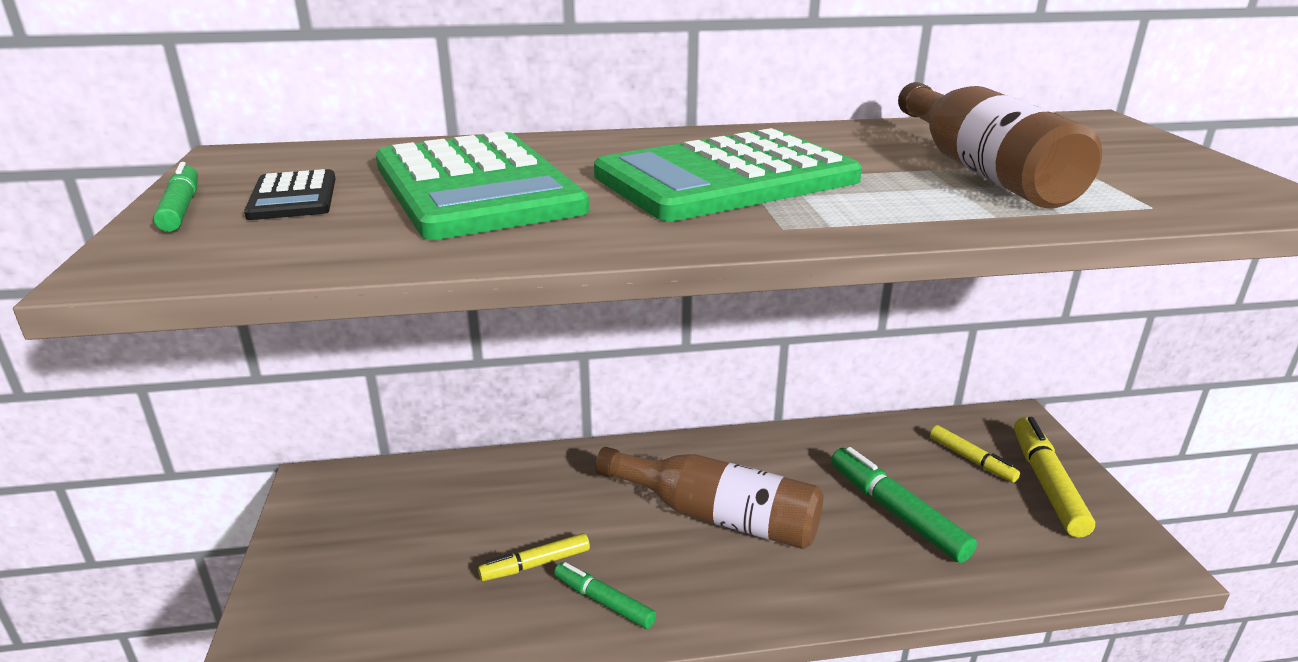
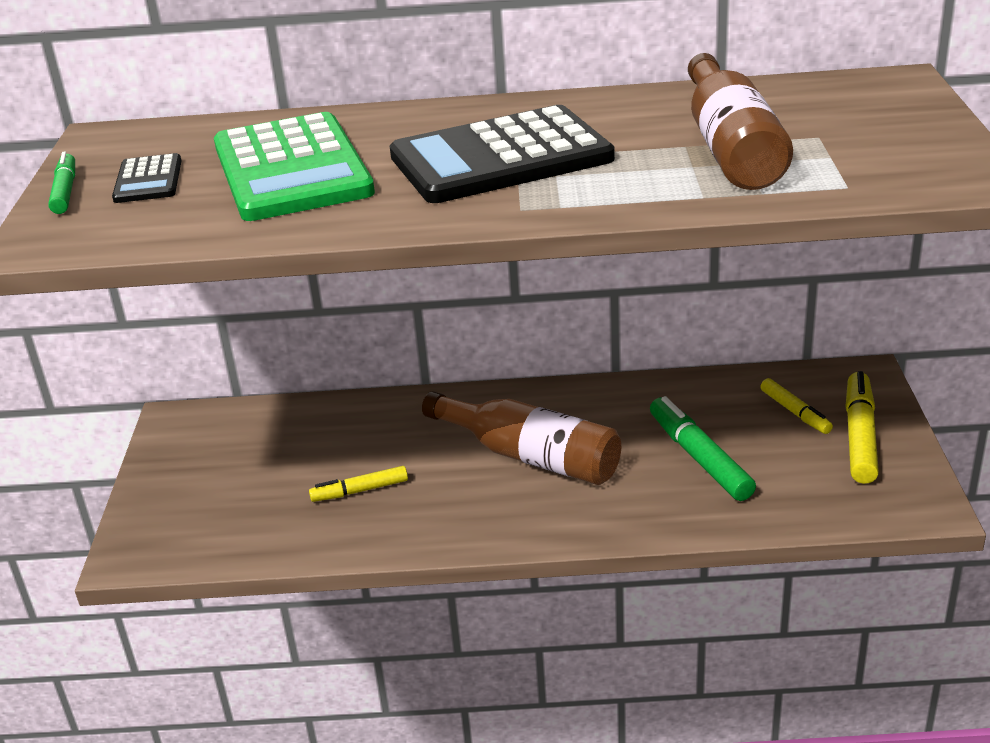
camera: 10 degrees right, 5 degrees up
(604, 601) = (413, 521): green marker -> none
(726, 178) = (500, 158): green calculator -> black calculator

